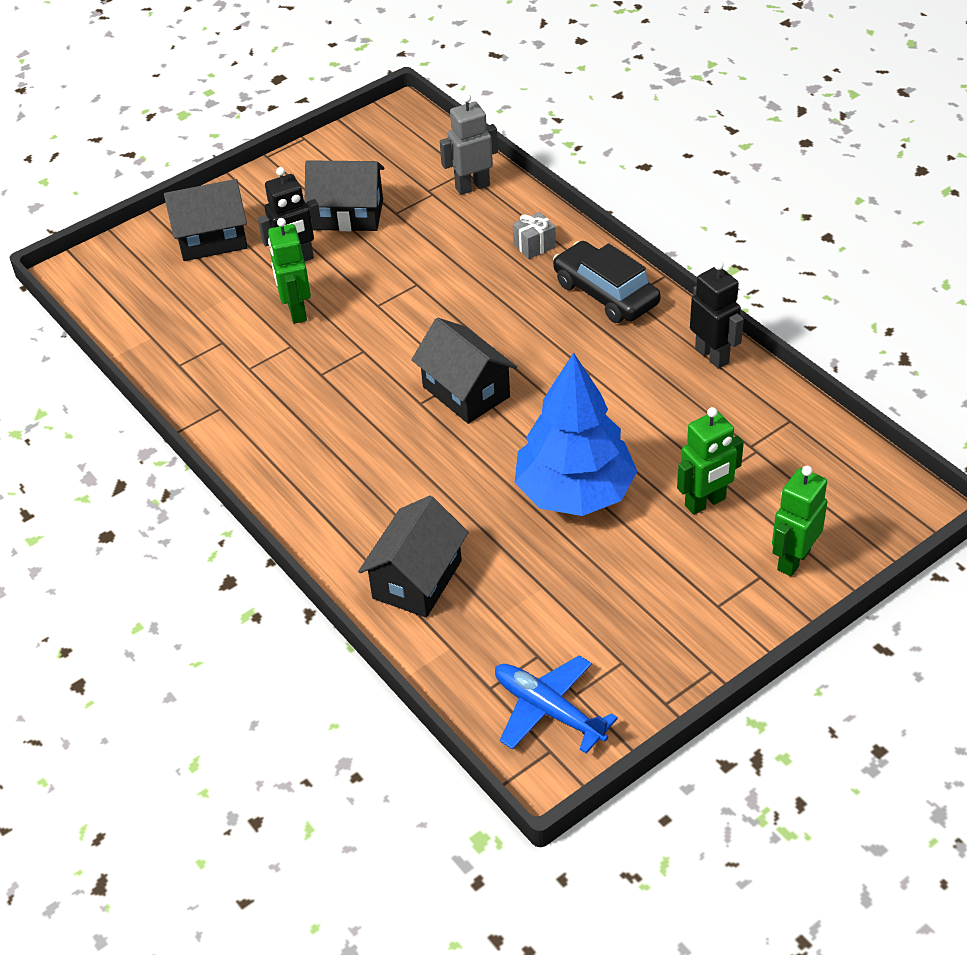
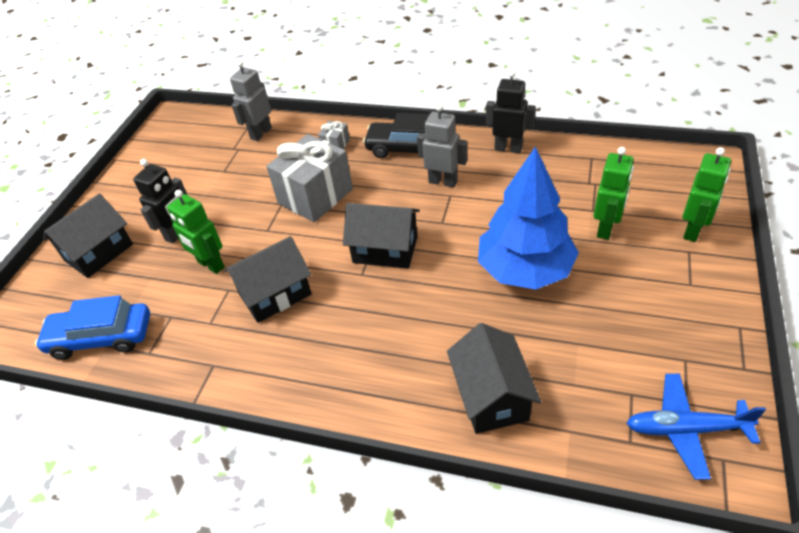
camera: 35 degrees left, 0 degrees up
(153, 327) = (101, 337): none -> blue car
(348, 215) = (191, 187): black house -> black house (275, 294)
(456, 295) = (315, 196): none -> grey gift
(599, 353) = (443, 181): none -> grey robot
(793, 560) = (693, 230): green robot -> green robot turned 150 degrees counterclockwise

